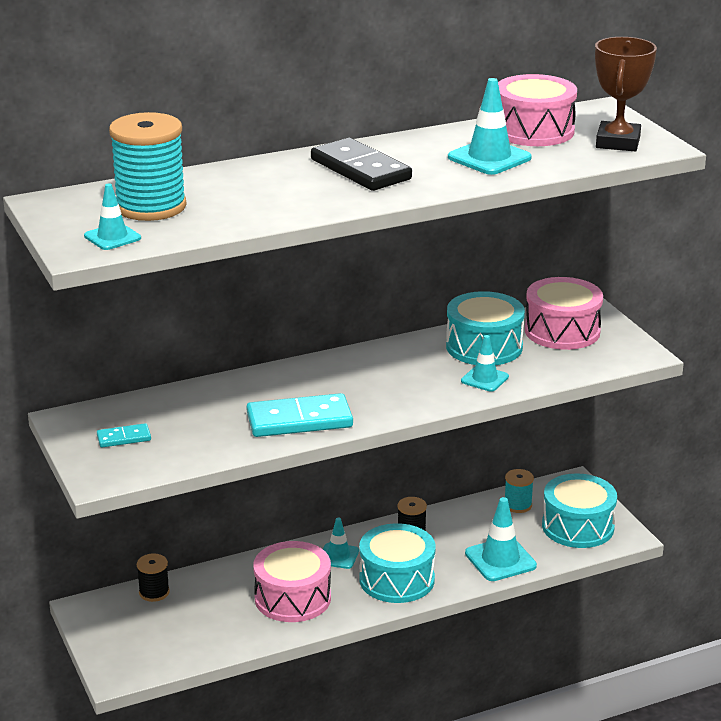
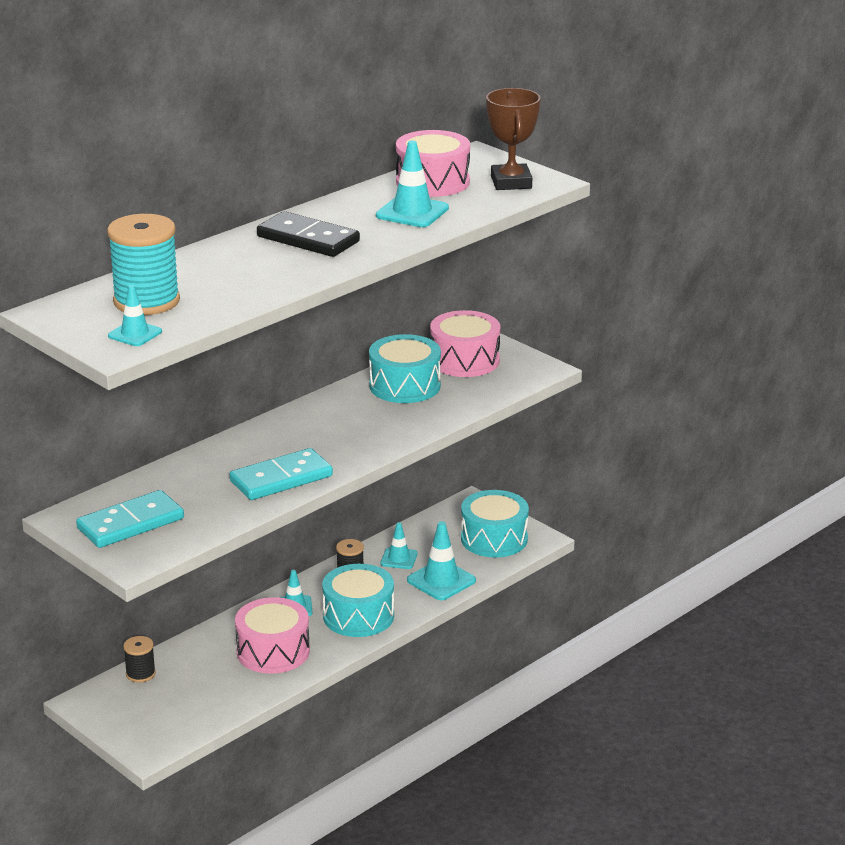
camera: 20 degrees left, 0 degrees up
(124, 438) = (130, 524): turquoise domino -> turquoise domino, size x2.00
(484, 379) = (422, 414): turquoise traffic cone -> turquoise traffic cone (399, 558)
(517, 505) = (432, 531): turquoise spool -> none

